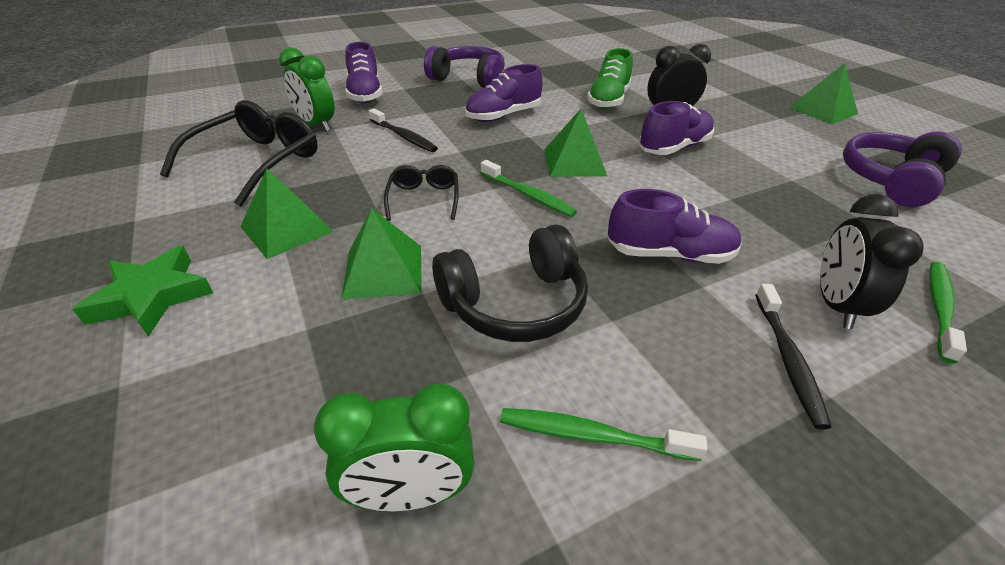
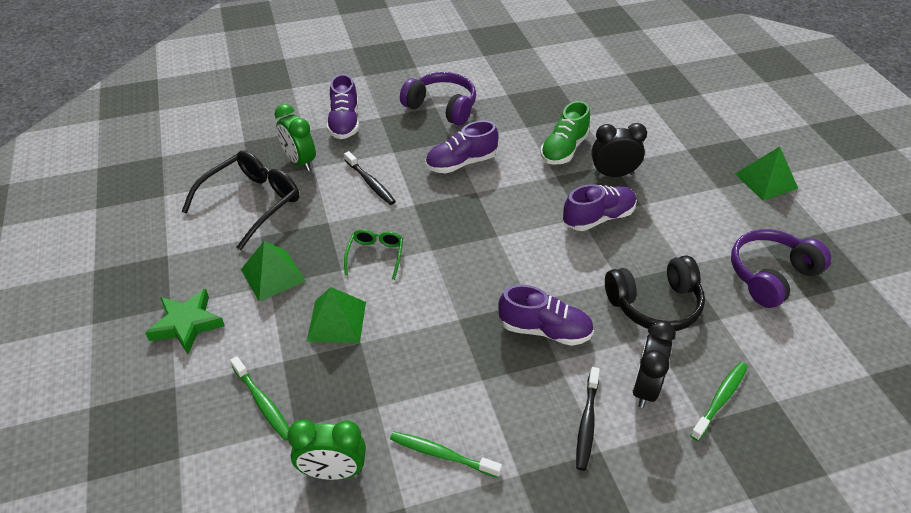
camera: 10 degrees right, 5 degrees up
(424, 198) = (375, 255): black glasses -> green glasses
(515, 303) = (420, 358): black headphones -> black headphones (655, 304)
(528, 195) = (457, 260): green toothbrush -> green toothbrush (263, 403)
(574, 162) = (505, 227): green pyramid -> none

